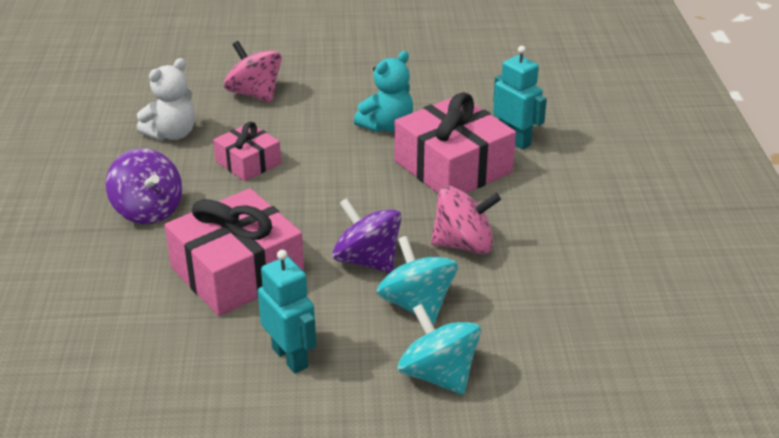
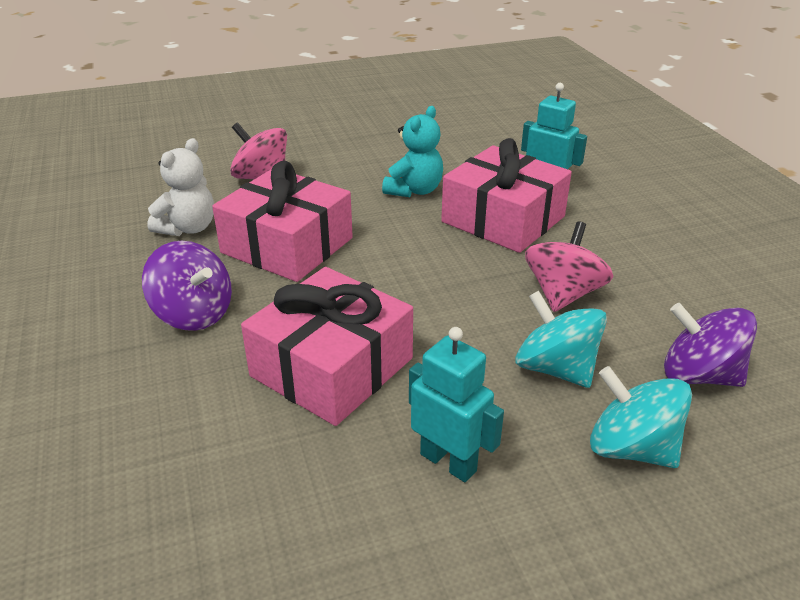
camera: 15 degrees left, 0 degrees up
(248, 163) = (287, 245): pink gift -> pink gift, size x1.79
(367, 260) = (472, 329): purple spinning top -> purple spinning top (699, 375)
(464, 244) = (563, 294): pink spinning top -> pink spinning top turned 45 degrees counterclockwise

